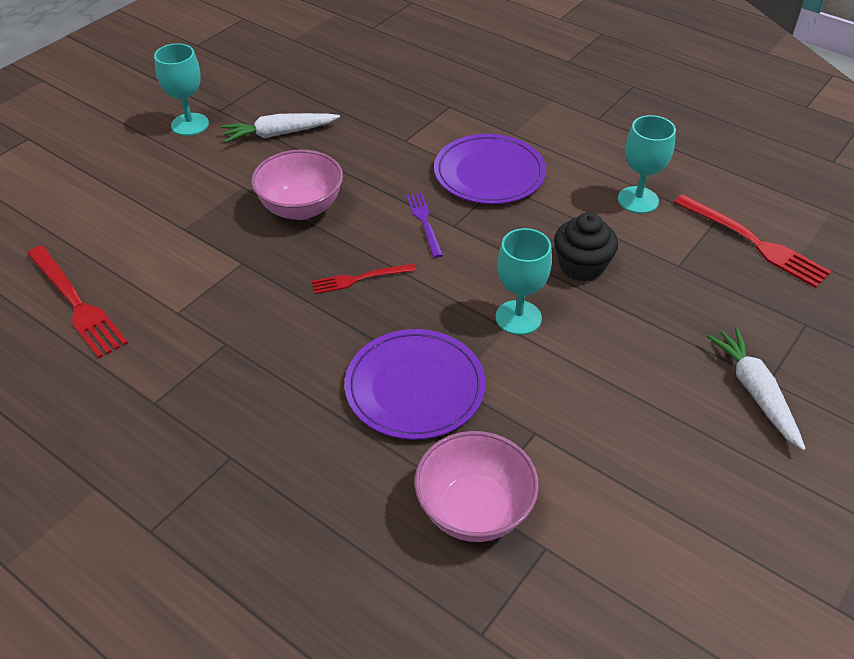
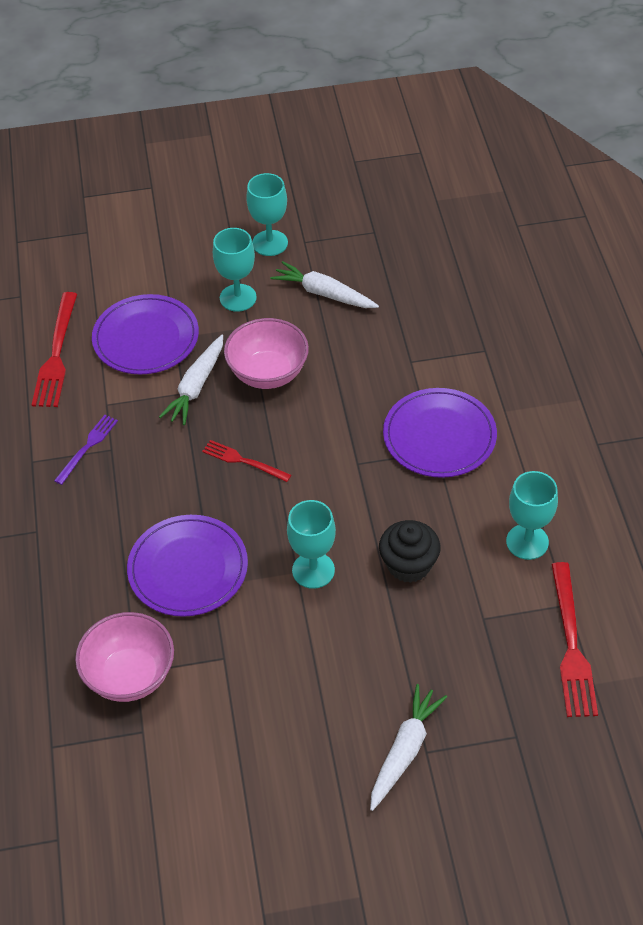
camera: 45 degrees right, 5 degrees up
(155, 243) = (146, 338): none -> purple plate
(208, 172) = (238, 298): none -> turquoise goblet
(248, 251) = (196, 386): none -> white carrot
(424, 222) = (340, 446): purple fork -> purple fork (87, 447)

